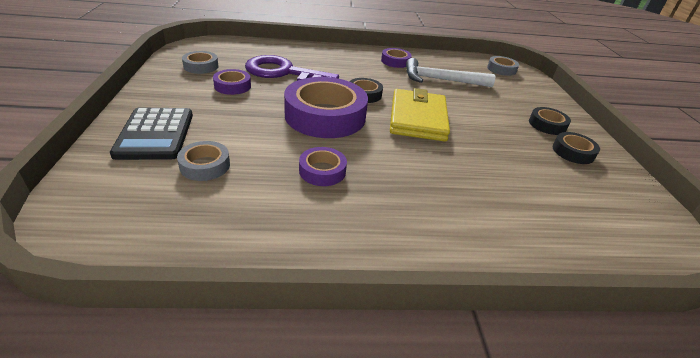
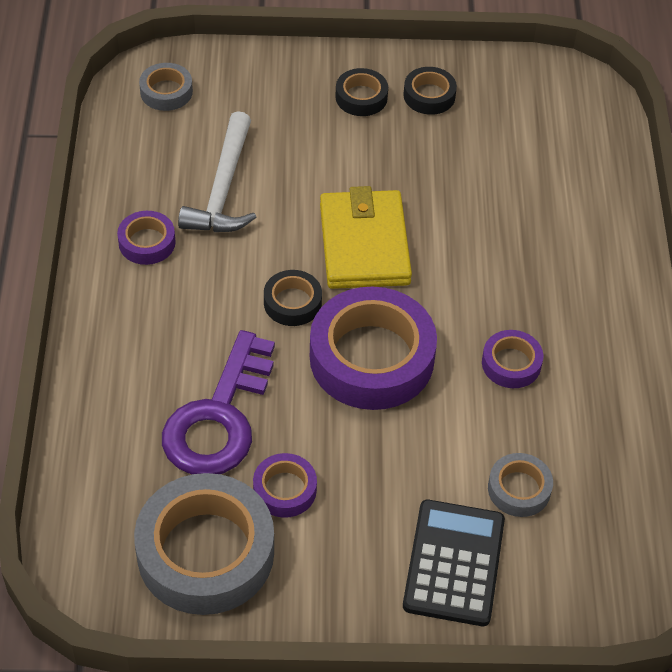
camera: 85 degrees left, 15 degrees up
(155, 134) = (453, 563): black calculator -> black calculator turned 75 degrees counterclockwise
(201, 66) = (205, 552): grey tape -> grey tape, size x2.10
(417, 118) = (364, 244): yellow wallet -> yellow wallet turned 75 degrees clockwise

